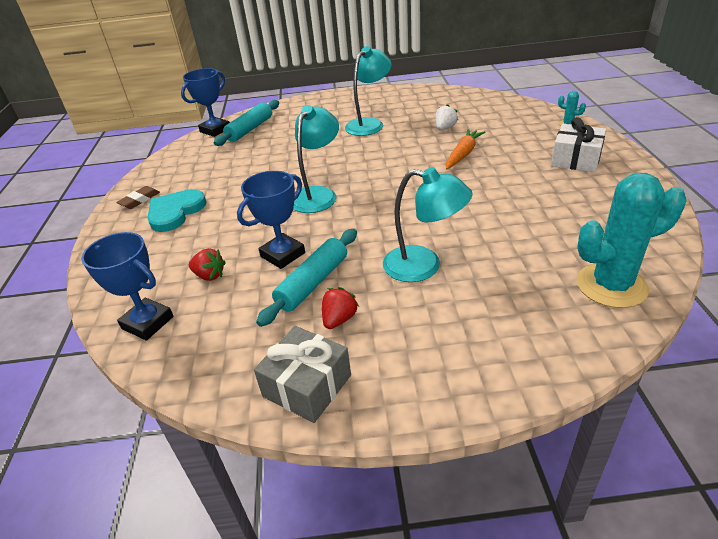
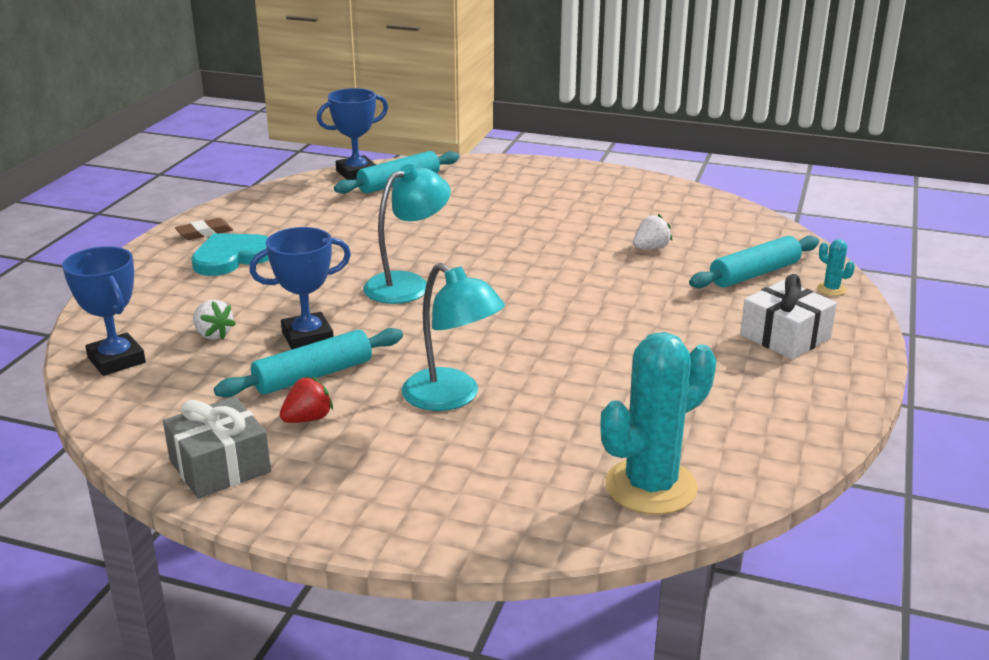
camera: 20 degrees right, 10 degrees down
(209, 275) = (213, 334): red strawberry -> white strawberry
(369, 124) = (556, 216): turquoise lamp -> none
(463, 154) = (638, 287): orange carrot -> none
(518, 127) = (754, 274): none -> turquoise rolling pin
(611, 286) = (650, 487): turquoise cactus -> turquoise cactus turned 45 degrees counterclockwise

